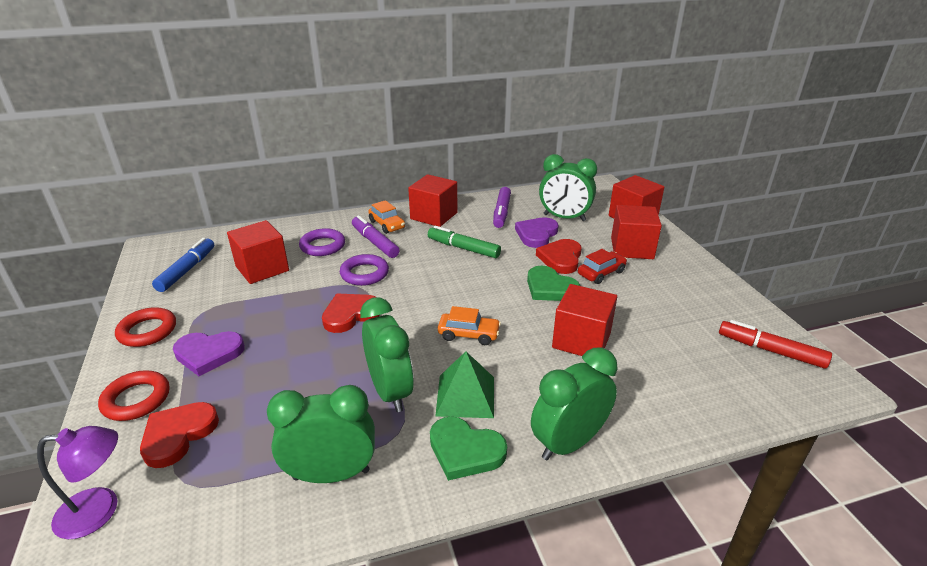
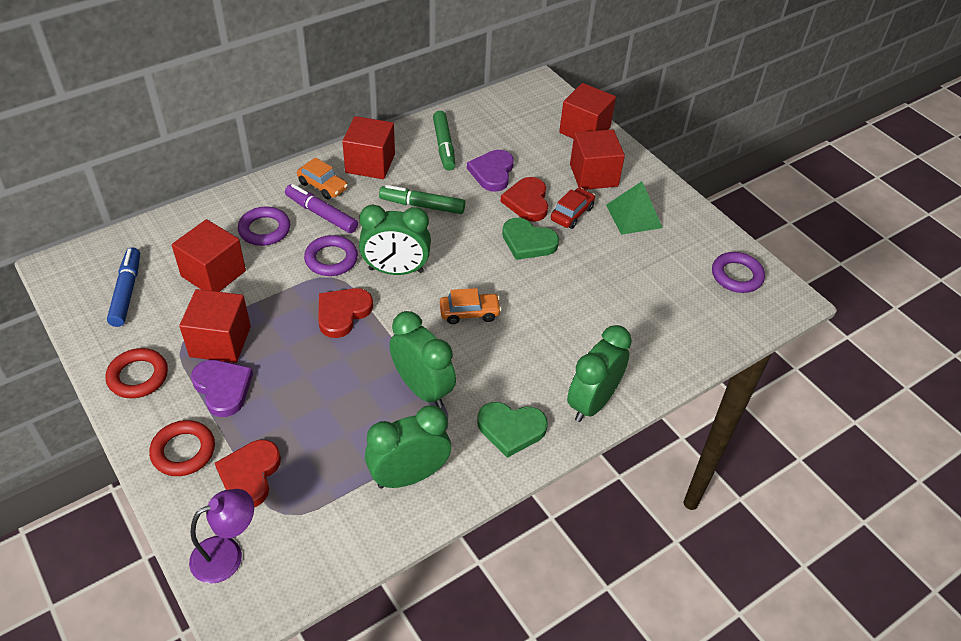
camera: 20 degrees left, 15 degrees up
(208, 354) = (223, 388): purple heart -> purple heart turned 105 degrees counterclockwise
(465, 396) = (491, 378): green pyramid -> green pyramid (634, 216)
(501, 212) = (444, 146): purple marker -> green marker
(564, 218) = (514, 143): green clock -> green clock (396, 270)
(581, 340) = (575, 298): red cube -> red cube (220, 341)
(770, 350) = (736, 276): red marker -> purple ring

